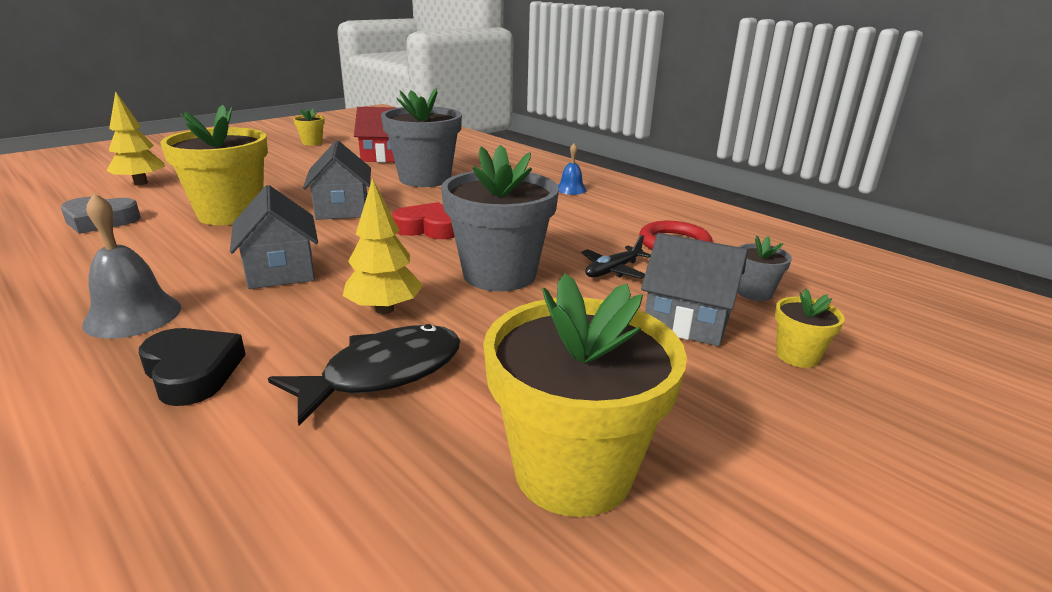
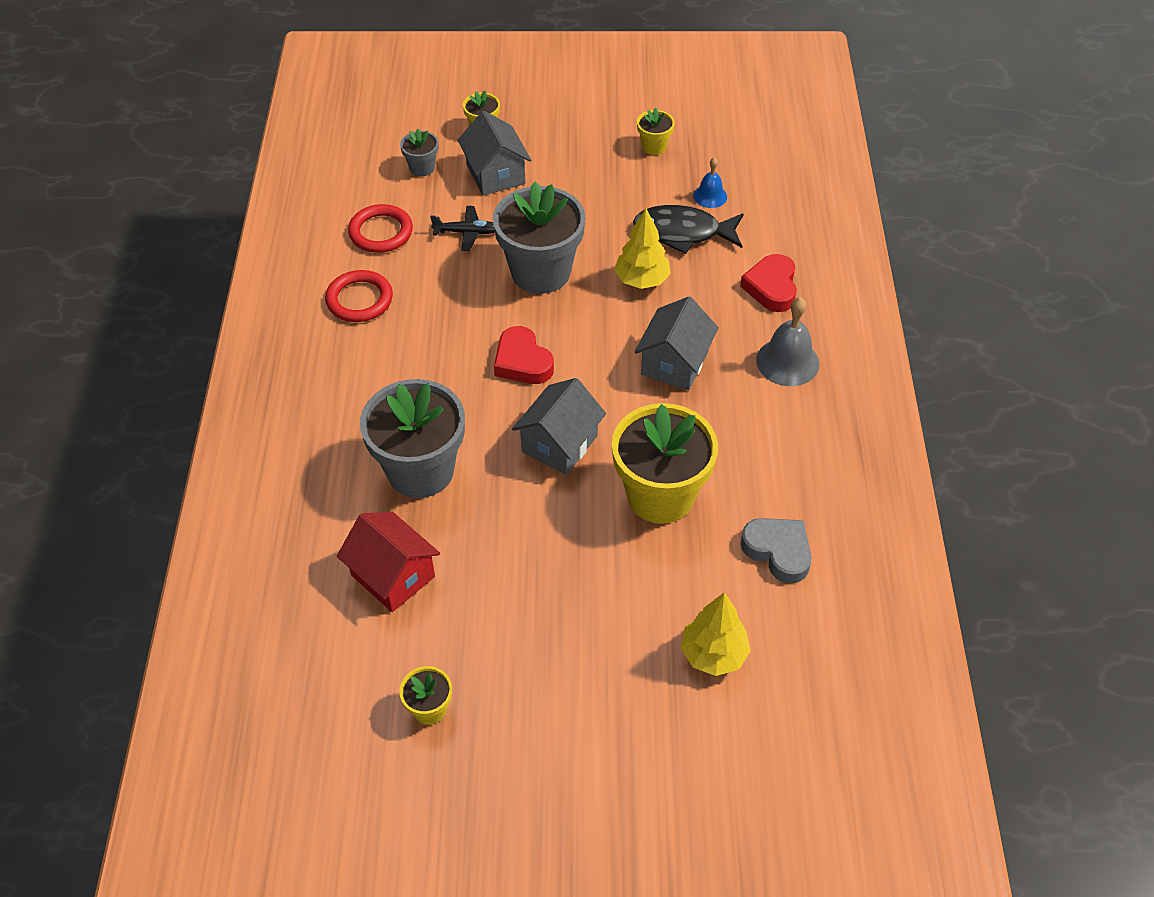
camera: 135 degrees left, 25 degrees up
(192, 372) = (771, 287): black heart -> red heart
(571, 189) = (320, 356): blue bell -> blue bell (710, 196)
(573, 470) = (654, 146): yellow flower pot -> yellow flower pot, size x0.45
(603, 212) = (359, 300): none -> red ring

